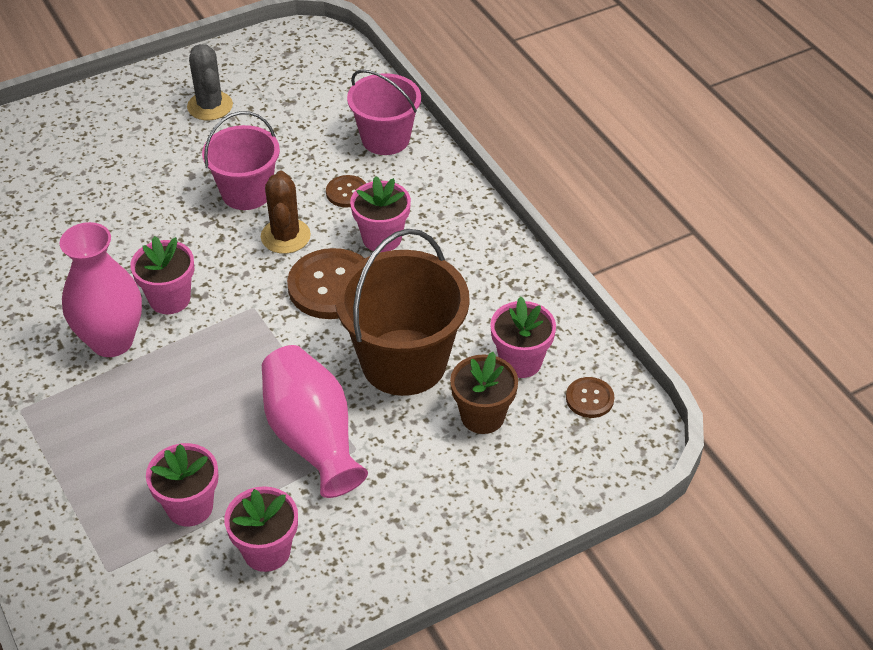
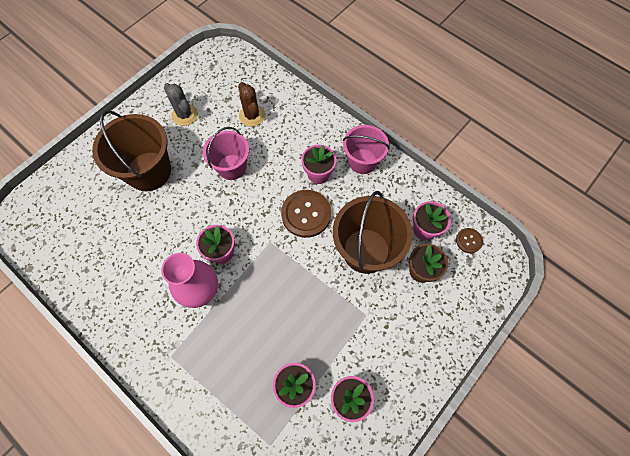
camera: 20 degrees left, 20 degrees up
(115, 165) = (149, 171): none -> brown bucket
(285, 236) = (266, 189): brown cactus -> brown cactus (252, 115)
(312, 438) = (340, 316): pink vase -> none
(347, 192) = (286, 150): brown button -> none
(385, 139) = (291, 108): pink bucket -> pink bucket (362, 161)

